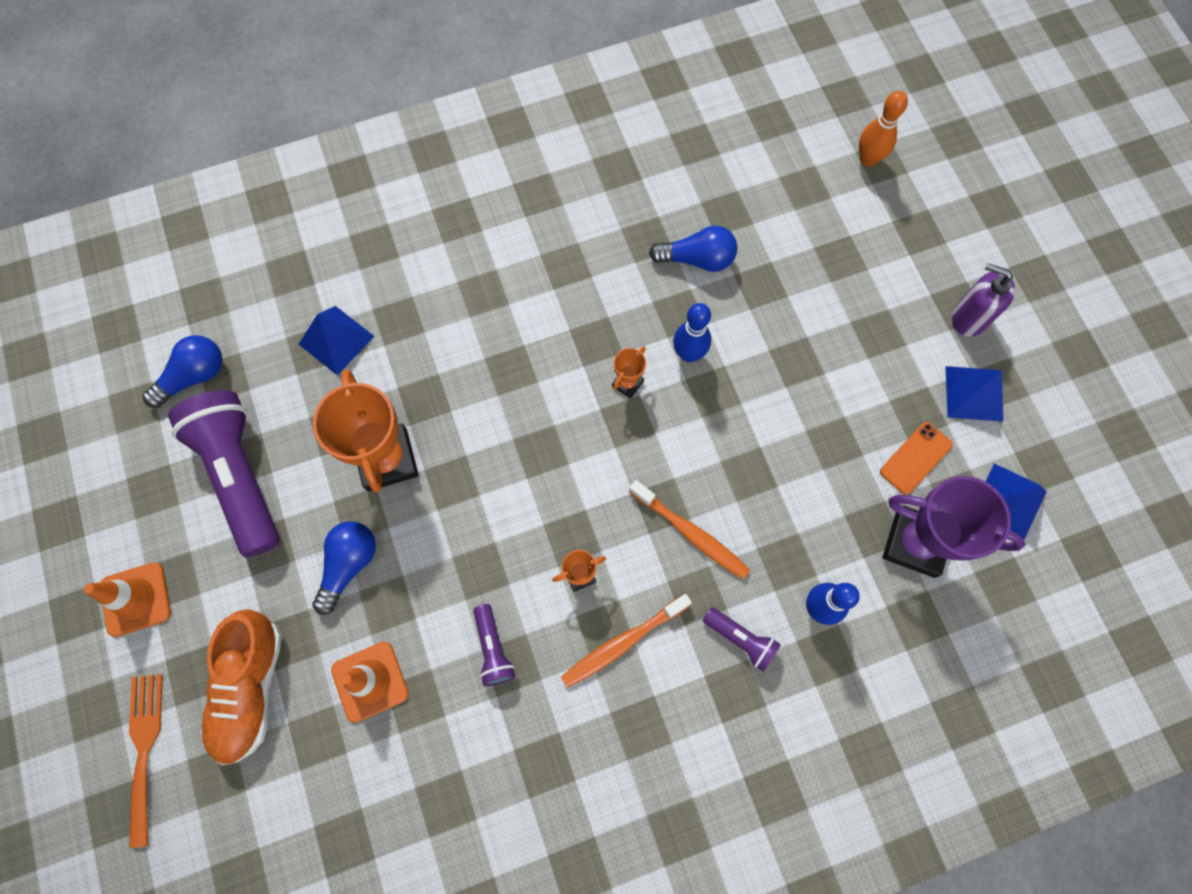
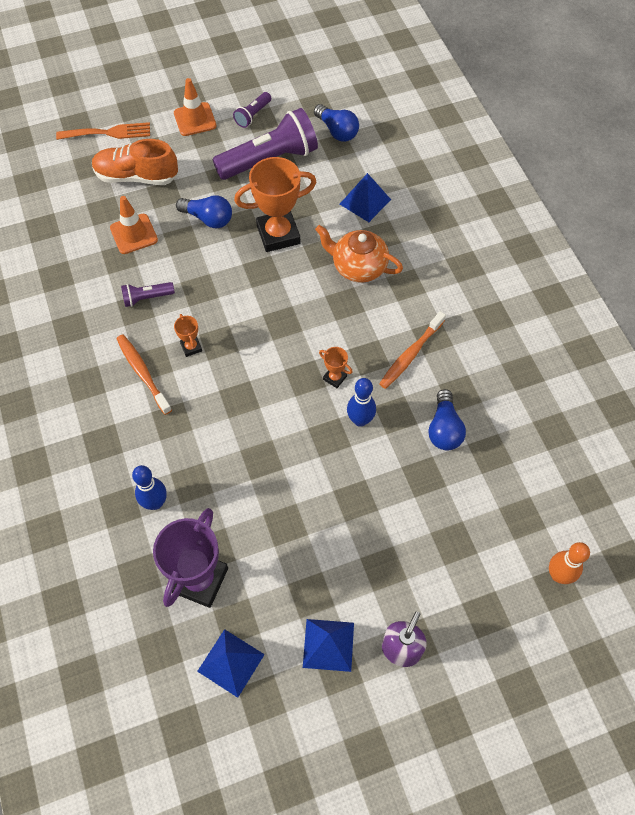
camera: 90 degrees right, 10 degrees down
(451, 351) = (358, 267): none -> orange teapot
(691, 533) = (217, 417): orange toothbrush -> orange toothbrush (410, 354)
(740, 639) = (137, 448): purple flashlight -> purple flashlight (253, 115)
(915, 458) = (270, 588): orange phone -> none

